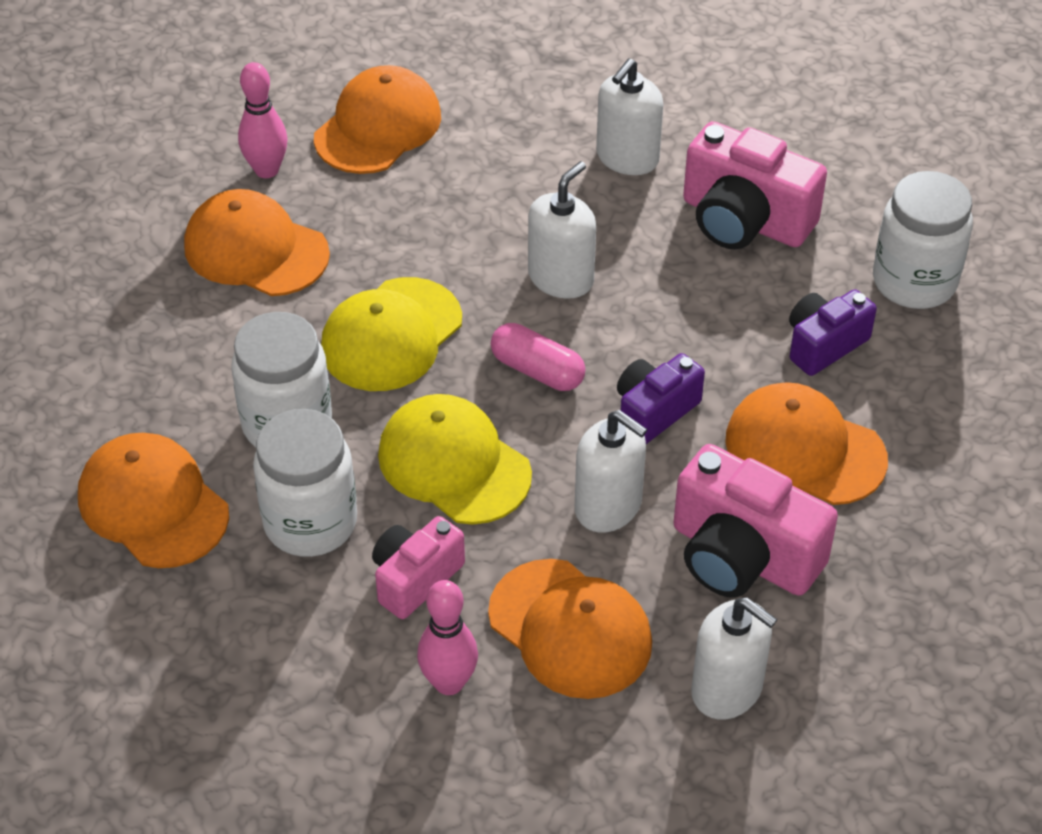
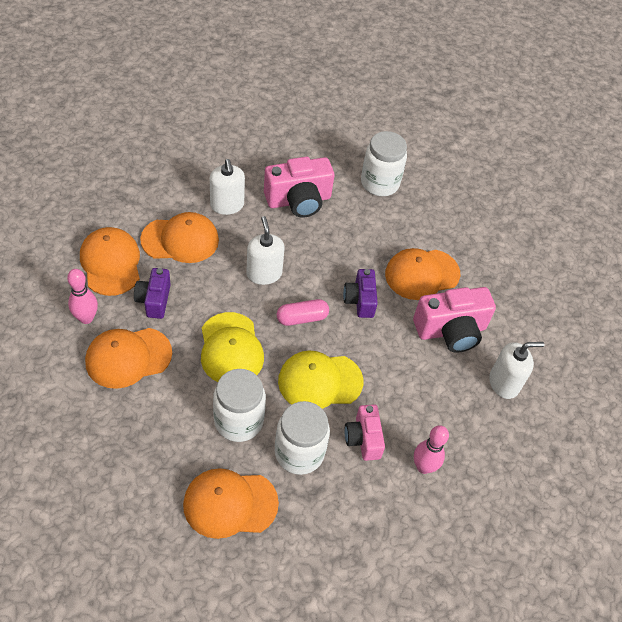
camera: 55 degrees left, 5 degrees up
(570, 629) = (435, 408): orange cap -> orange cap (180, 240)
(608, 506) = (390, 350): white soap dispenser -> none
(824, 345) = (381, 229): purple camera -> purple camera (154, 300)

